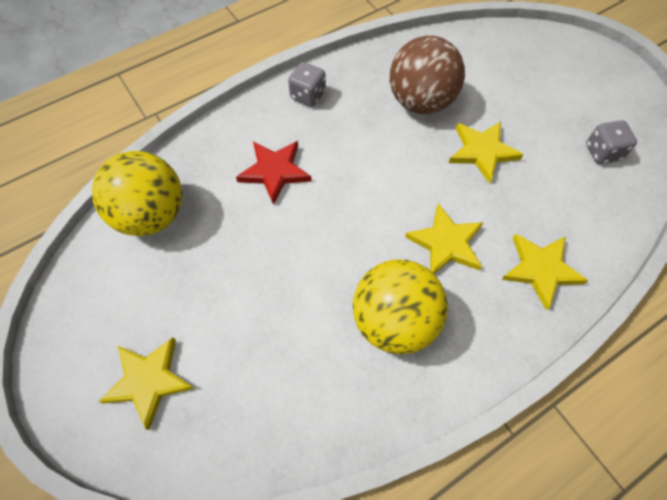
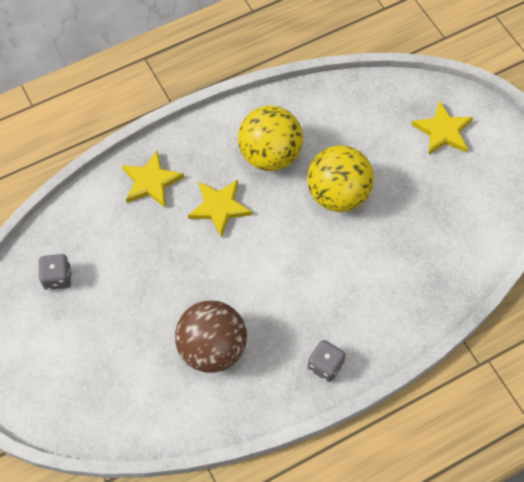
camera: 175 degrees left, 0 degrees up
(152, 215) = (462, 250): yellow ball -> yellow ball (338, 194)
(275, 171) = (358, 282): red star -> none
(482, 152) = (167, 287): yellow star -> none

